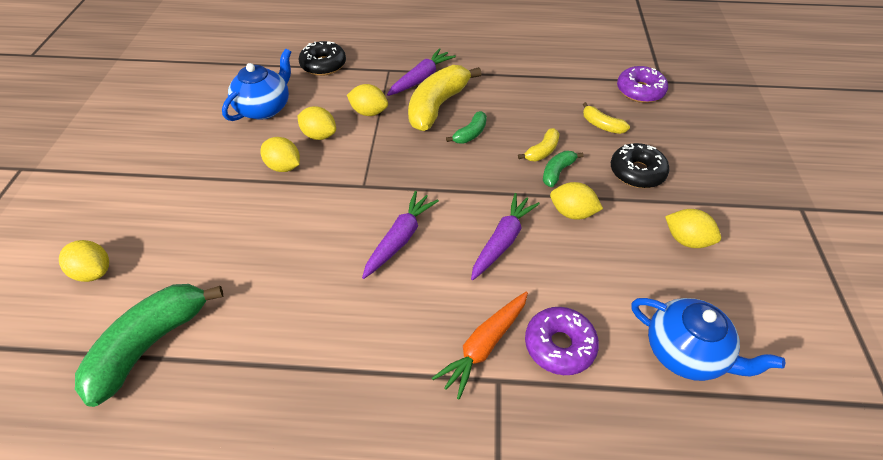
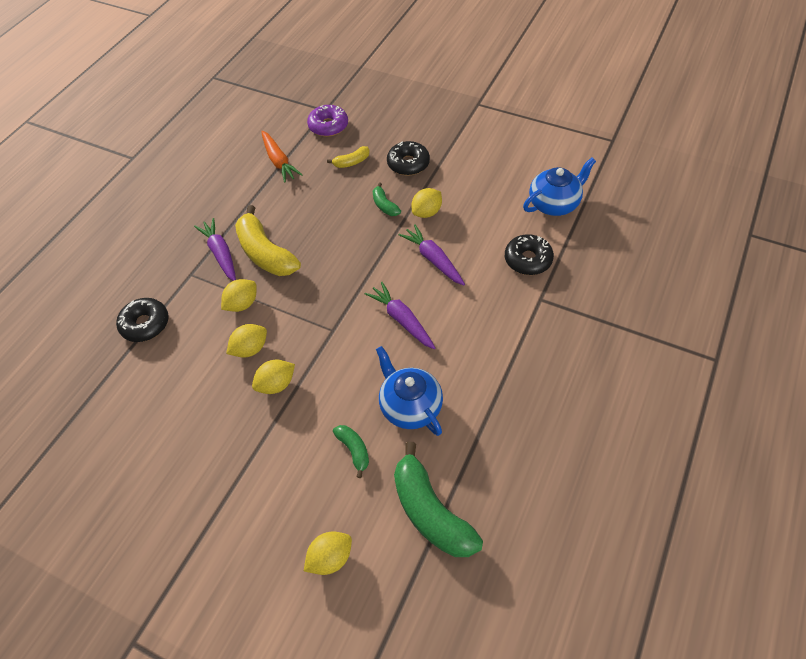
camera: 65 degrees left, 5 degrees up
(265, 108) = (181, 387): blue teapot -> blue teapot (410, 406)
(470, 134) = (313, 242): green banana -> green banana (354, 450)
(484, 346) = (513, 298): orange carrot -> orange carrot (279, 161)
(542, 151) = (358, 206): yellow banana -> none
(559, 345) = (528, 260): purple donut -> black donut
(686, 240) = (477, 166): yellow lemon -> none

